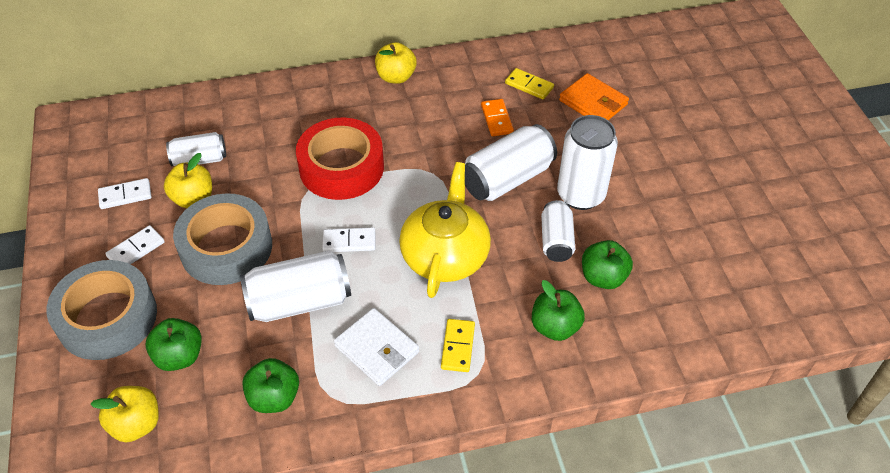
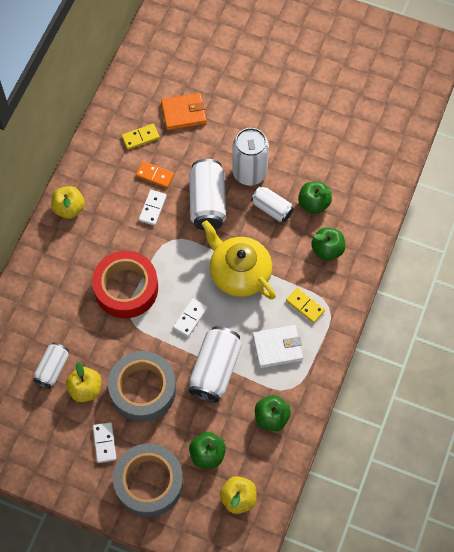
camera: 55 degrees left, 15 degrees up
(125, 195) = (50, 429): white domino -> white domino (152, 208)

